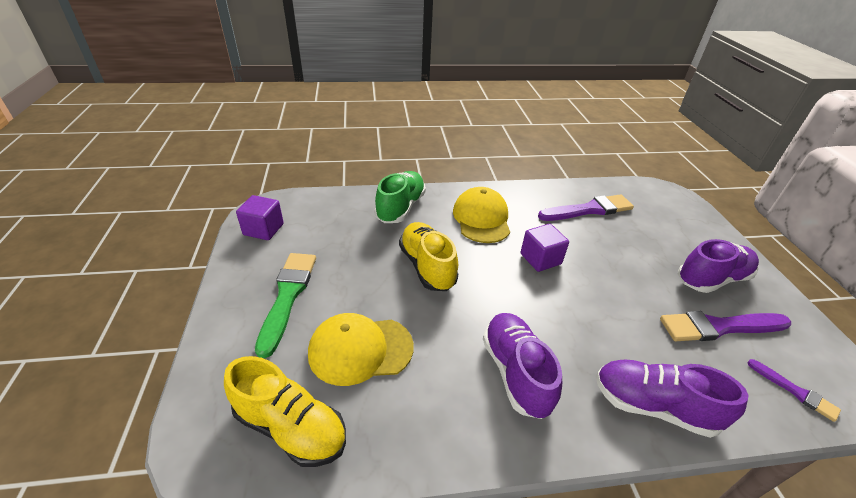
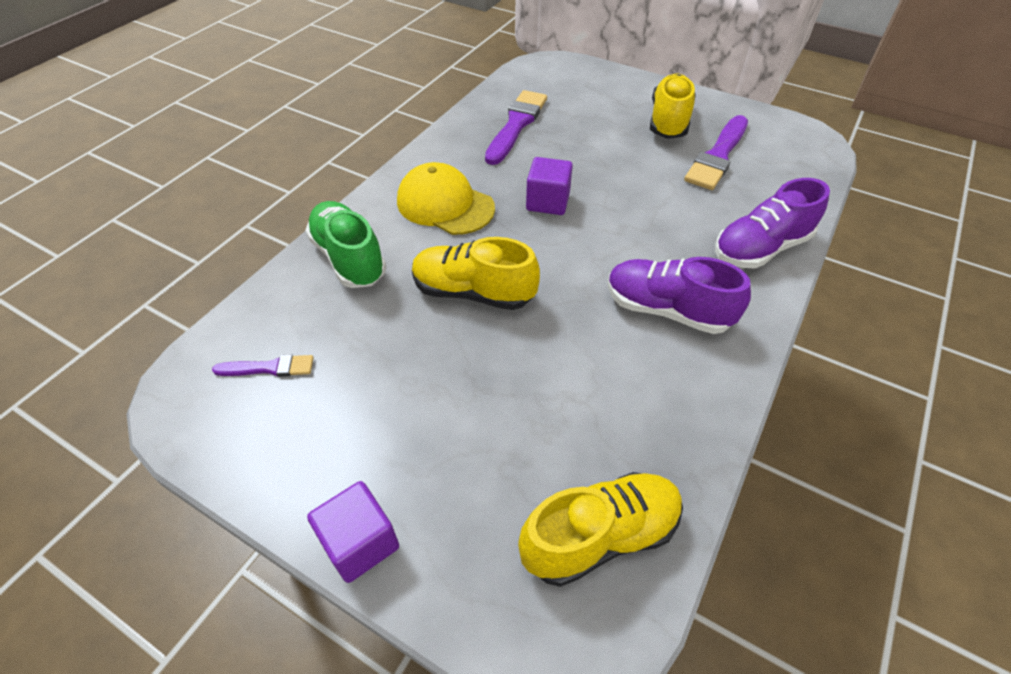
camera: 50 degrees left, 10 degrees up
(263, 229) = (229, 421): purple cube -> purple cube (360, 542)
(287, 296) = (394, 451): green brush -> none
(360, 350) = (543, 418): yellow cap -> none
(712, 279) = (668, 121): purple shoe -> yellow shoe
(795, 391) = (799, 166): purple brush -> purple brush (269, 368)

